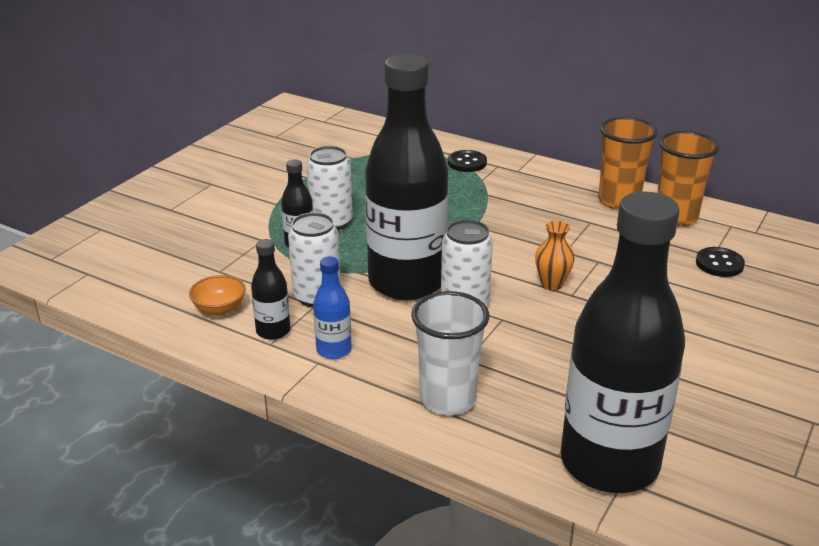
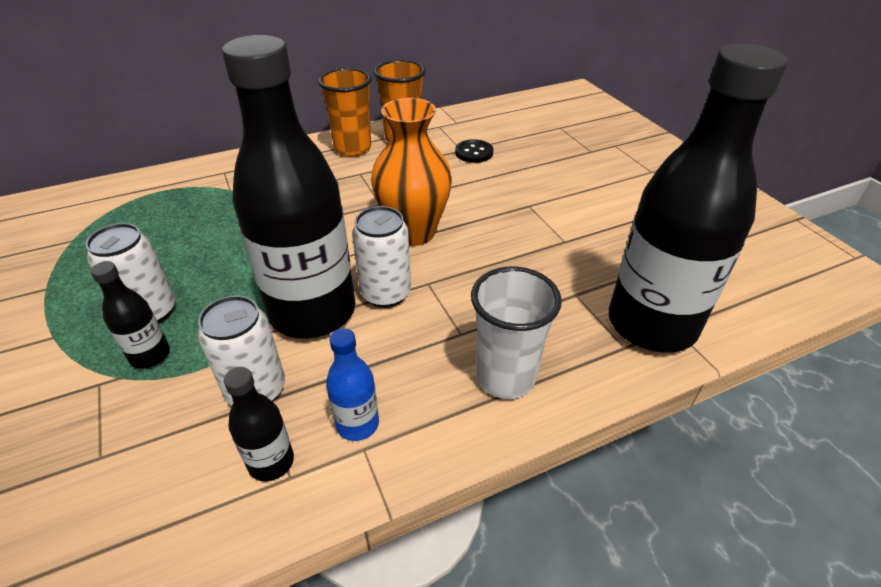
camera: 55 degrees left, 10 degrees up
(219, 308) = (171, 496): orange bowl -> none
(467, 163) = (194, 184): black button -> none
(552, 284) = (413, 233): orange vase -> orange vase, size x2.03

